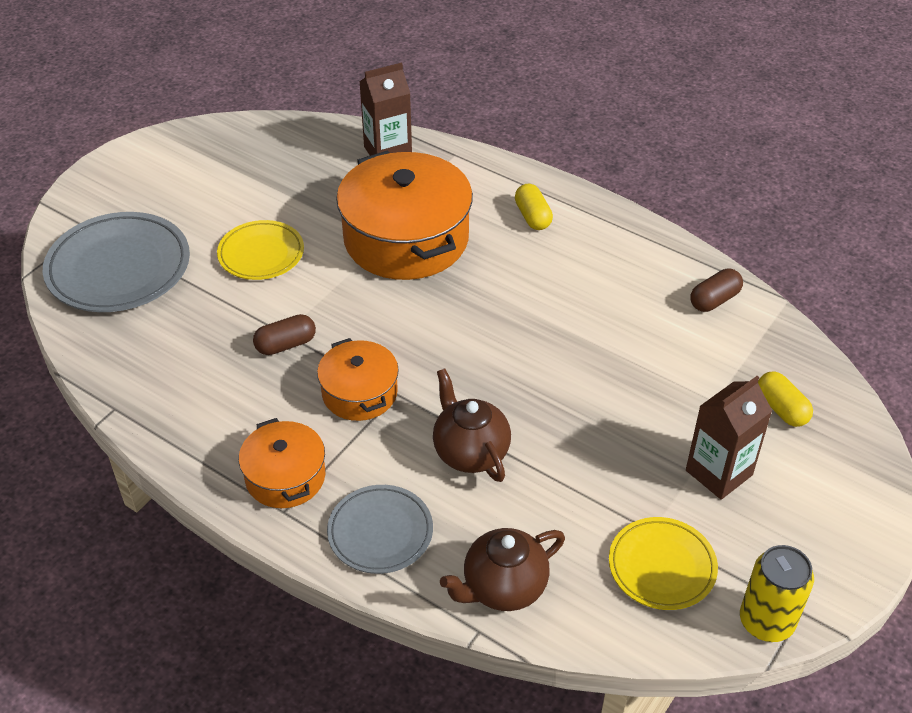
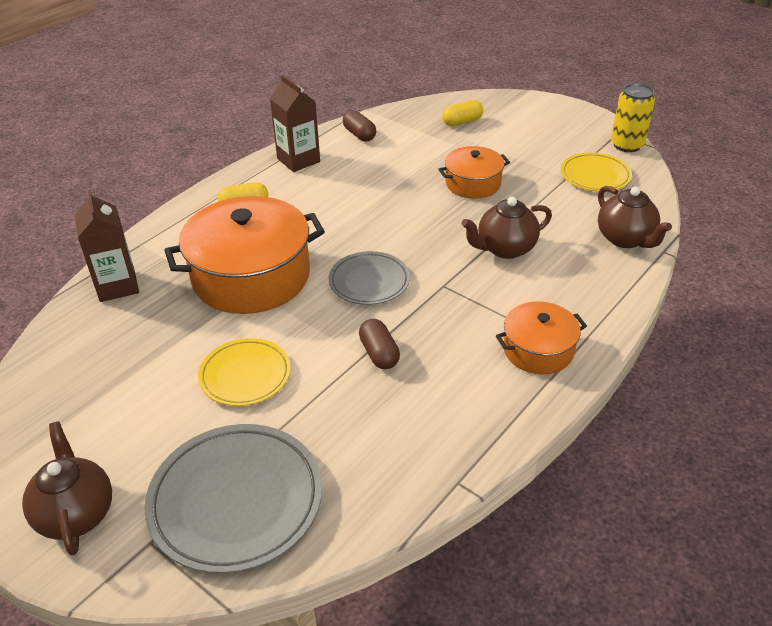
camera: 85 degrees left, 5 degrees down
(122, 185) = (76, 513): none -> brown teapot
(359, 393) = (442, 306): orange pot -> orange pot (473, 183)
(380, 532) = (588, 295): grey plate -> grey plate (369, 281)
(719, 472) = (516, 149): brown carton -> brown carton (298, 160)

